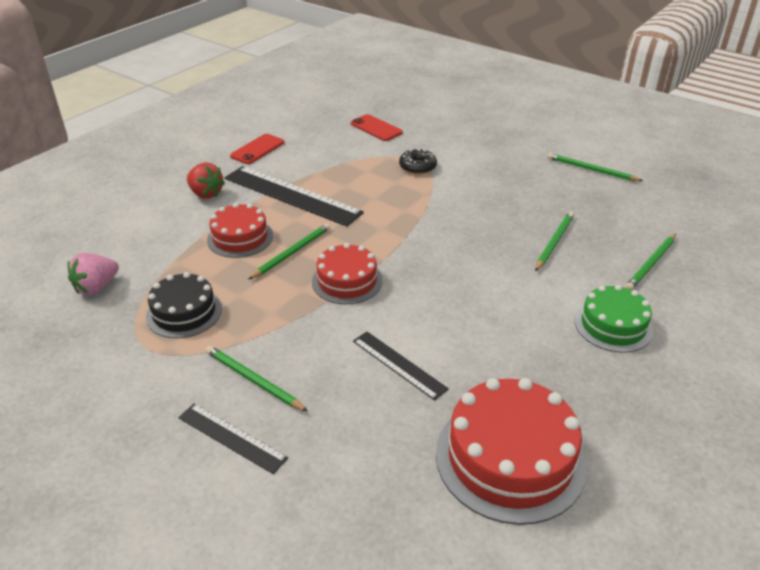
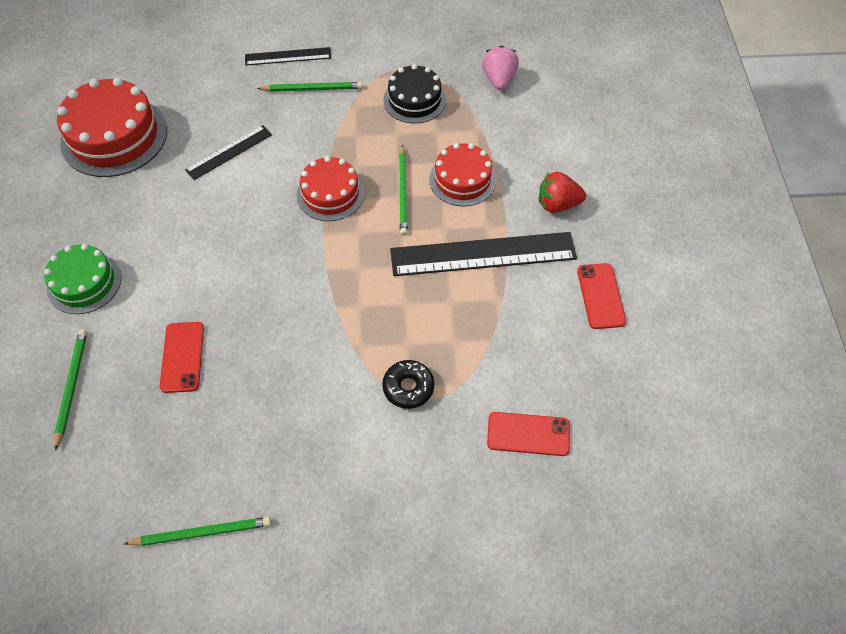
camera: 140 degrees right, 20 degrees up
(399, 364) = (229, 152): black ruler -> black ruler turned 45 degrees counterclockwise
(554, 242) = (182, 357): green pencil -> red phone

